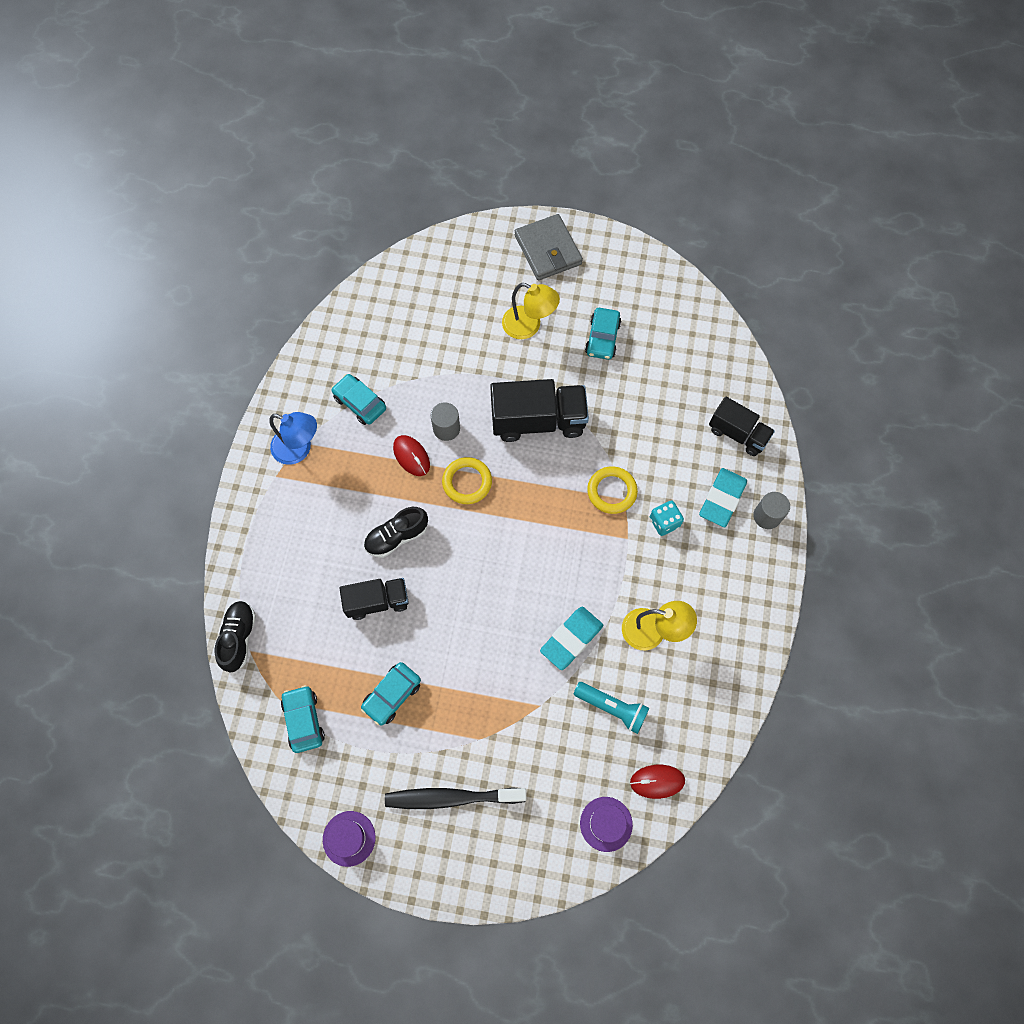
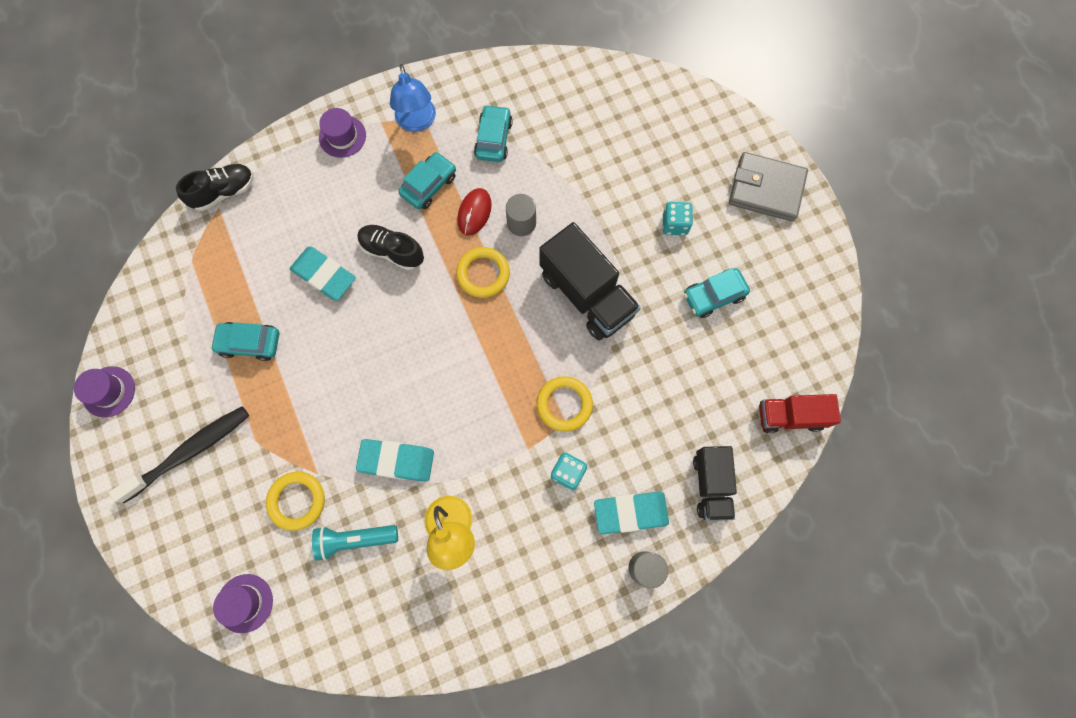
camera: 55 degrees right, 5 degrees up
(264, 513) = (342, 136): none -> purple hat
(304, 720) = (186, 289): turquoise car -> turquoise car (429, 185)
(377, 601) = (324, 275): black truck -> turquoise eraser
(451, 798) = (190, 451): black toothbrush -> black toothbrush turned 90 degrees clockwise
(529, 326) = (674, 224): yellow lamp -> turquoise dice
(548, 250) = (766, 189): grey wallet -> grey wallet turned 75 degrees clockwise
(551, 734) = (297, 501): none -> yellow ring
(612, 708) = (355, 539): turquoise flashlight -> turquoise flashlight turned 90 degrees clockwise
(657, 781) = (311, 626): red mouse -> none
(724, 351) = (790, 416): none -> red truck

